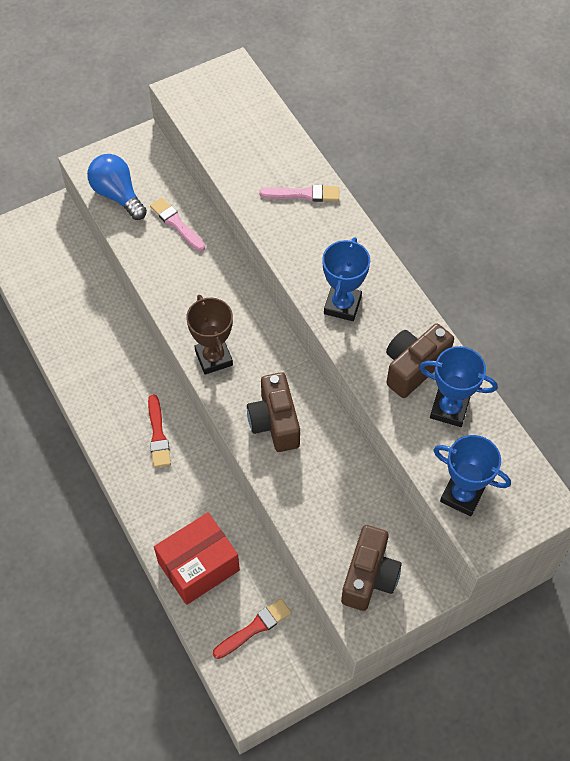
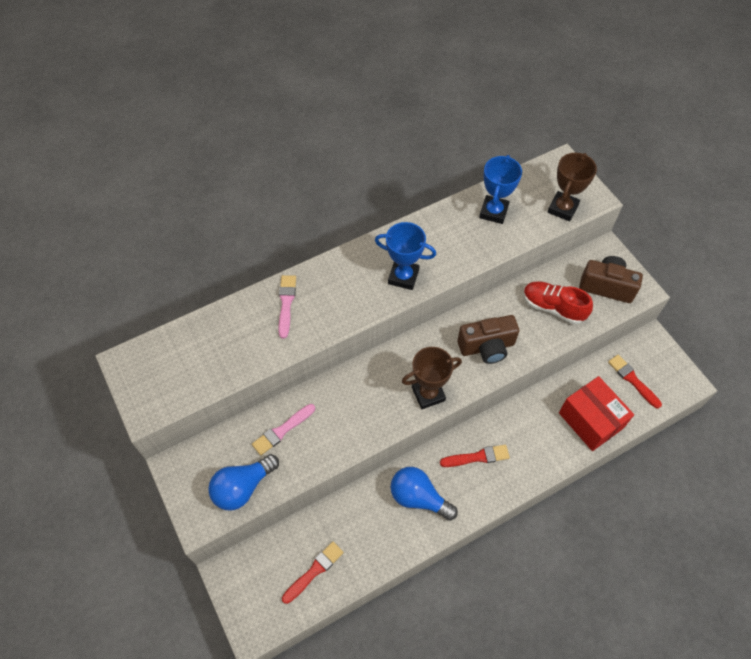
camera: 90 degrees left, 0 degrees up
(48, 281) = (314, 571): none -> red brush
(115, 374) = (418, 497): none -> blue light bulb
(333, 504) = (553, 307): none -> red shoe
(413, 367) = (459, 232): brown camera -> none
(462, 495) = (562, 208): blue trophy -> brown trophy

